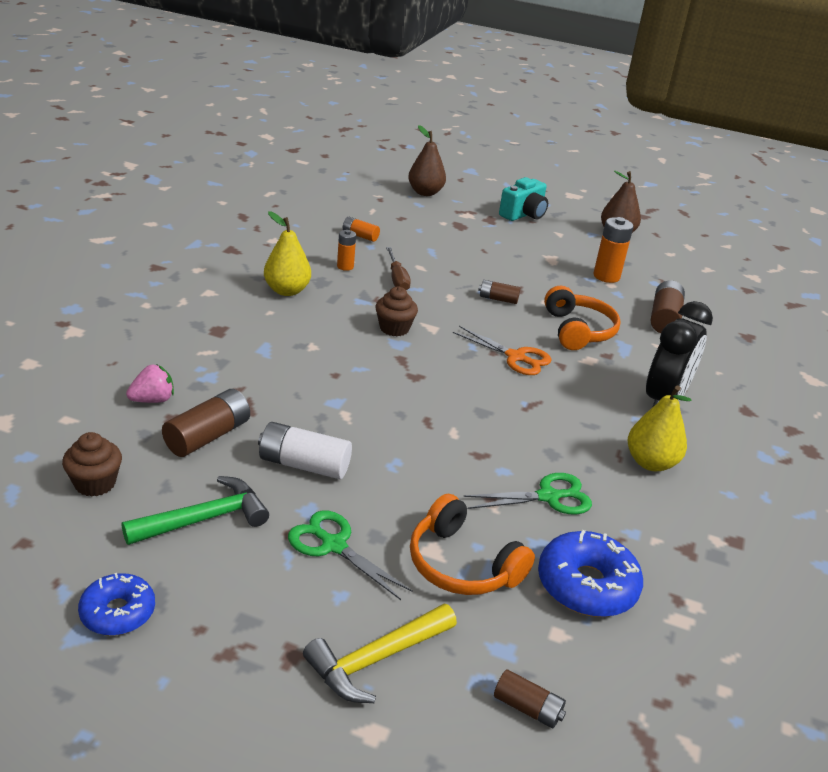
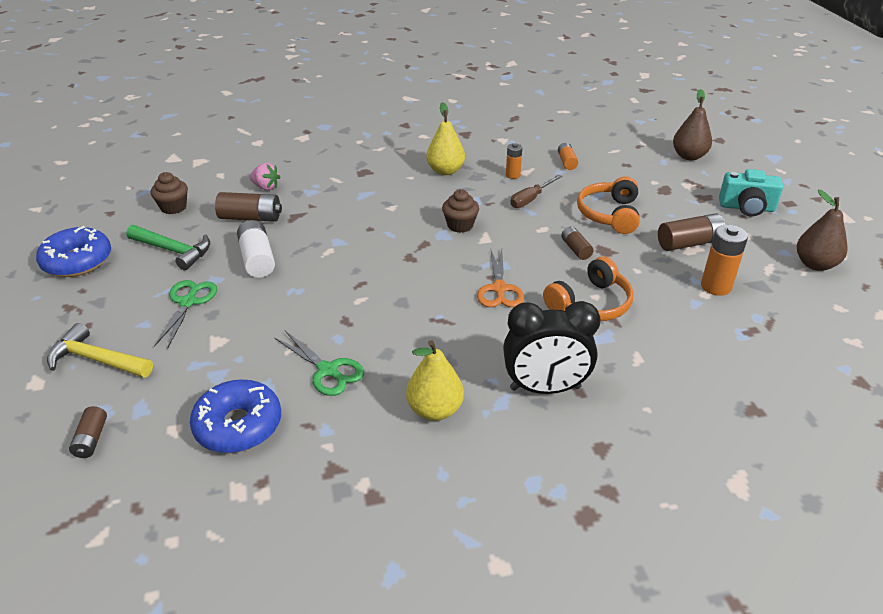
camera: 60 degrees right, 5 degrees up
(118, 612) = (77, 261): blue donut -> blue donut, size x1.56
(462, 564) = (213, 359): orange headphones -> orange headphones (609, 214)
(664, 318) = (695, 344): brown battery -> brown battery (689, 243)

